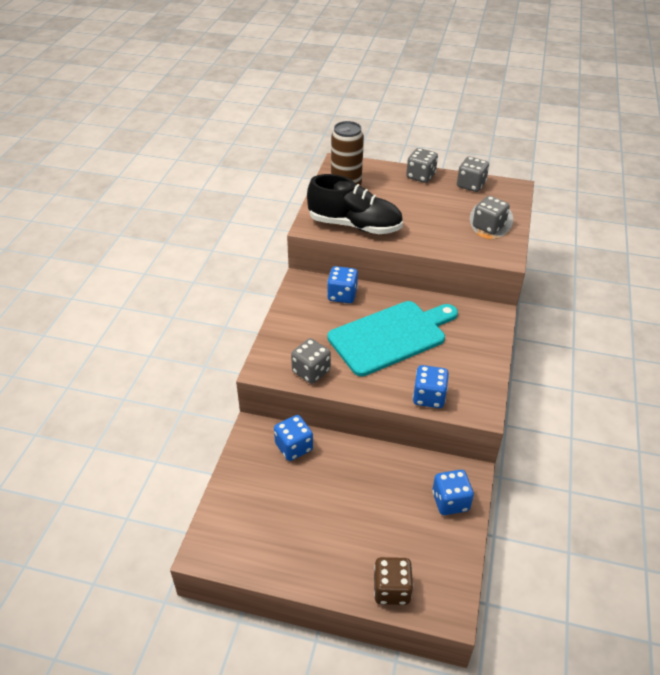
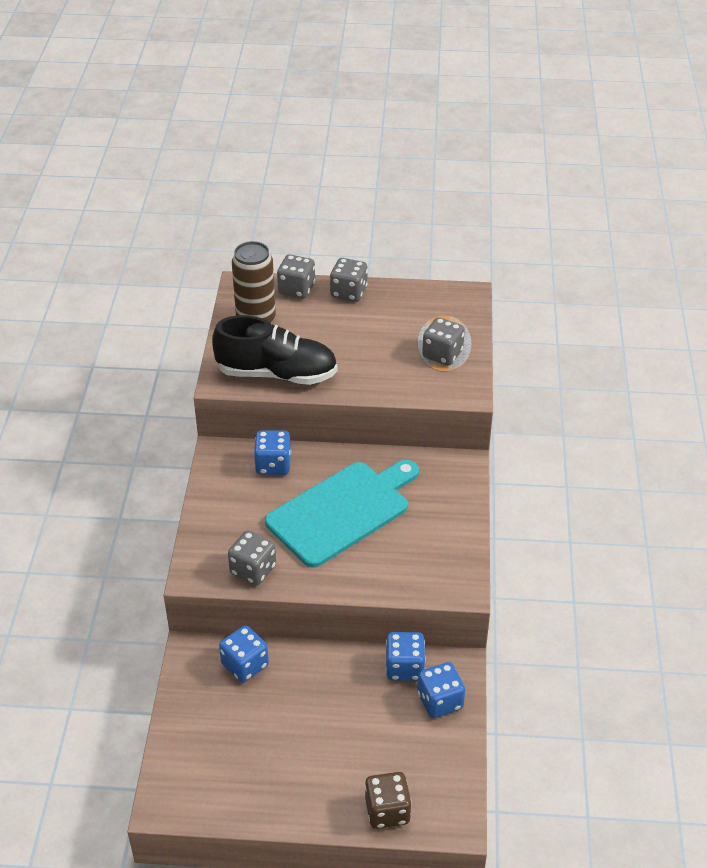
camera: 10 degrees left, 0 degrees up
(429, 397) = (399, 581): blue dice -> blue dice (404, 667)
(471, 185) = (413, 298): grey dice -> grey dice (296, 289)

